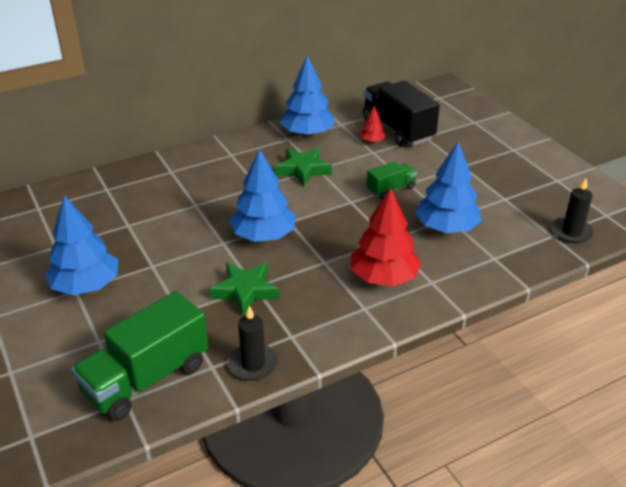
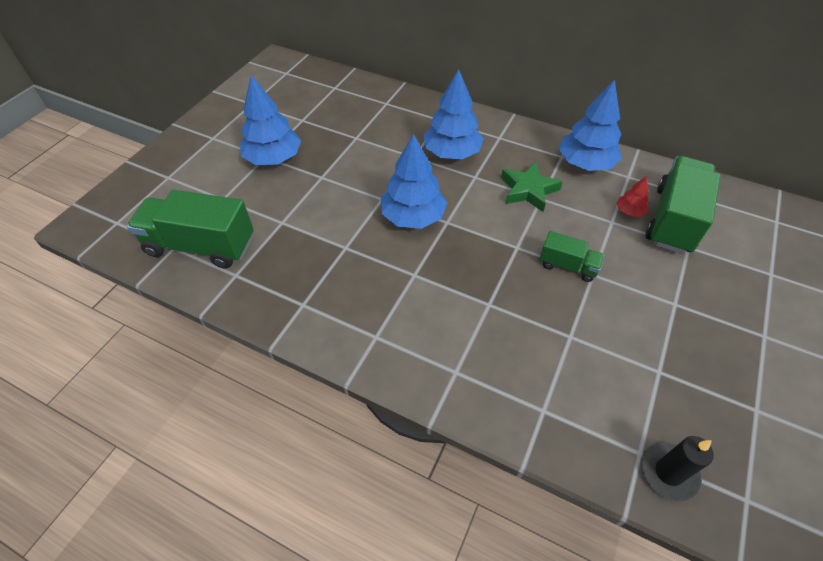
camera: 55 degrees right, 15 degrees up
(245, 291) = (335, 245): green star -> none
(253, 364) = (254, 298): black candle -> none
(383, 277) = (430, 329): red tree -> none
(398, 129) = (673, 220): black truck -> green truck
(446, 228) = (553, 342): blue tree -> blue tree (452, 153)

